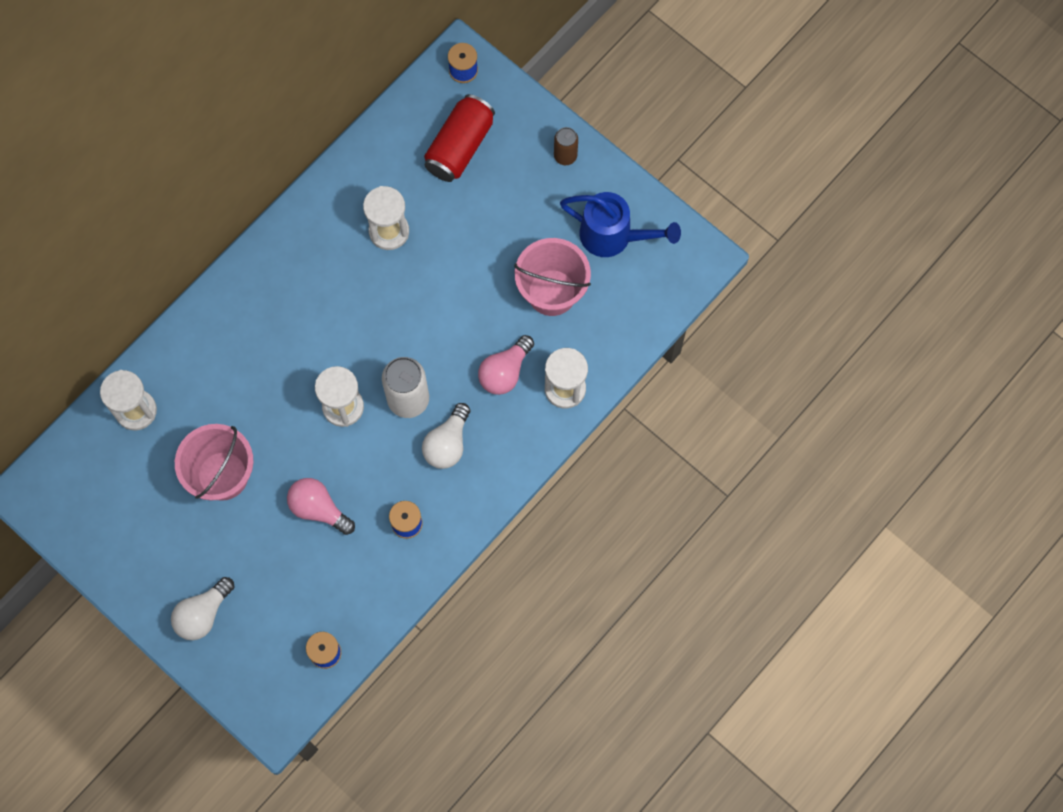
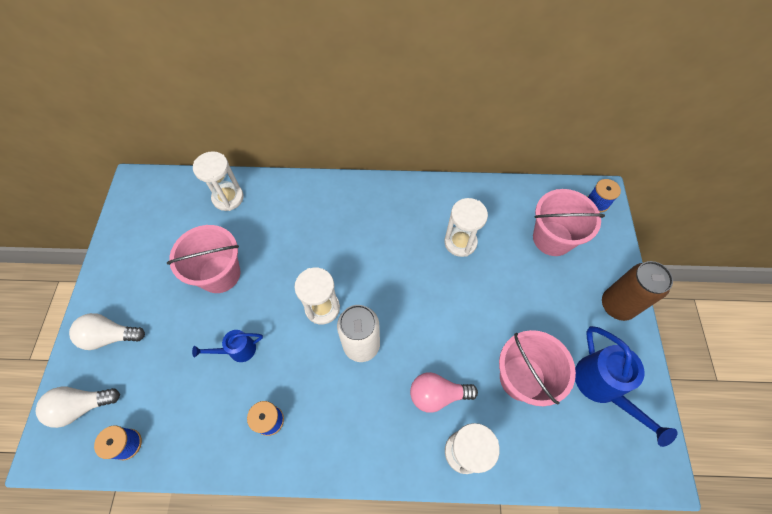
camera: 50 degrees right, 10 degrees down
(319, 509) = (237, 350): pink light bulb -> blue watering can
(447, 443) = (351, 399): white light bulb -> white light bulb (82, 406)
(460, 146) = (552, 238): red can -> pink bucket
(565, 156) = (617, 305): brown can -> brown can, size x1.73

